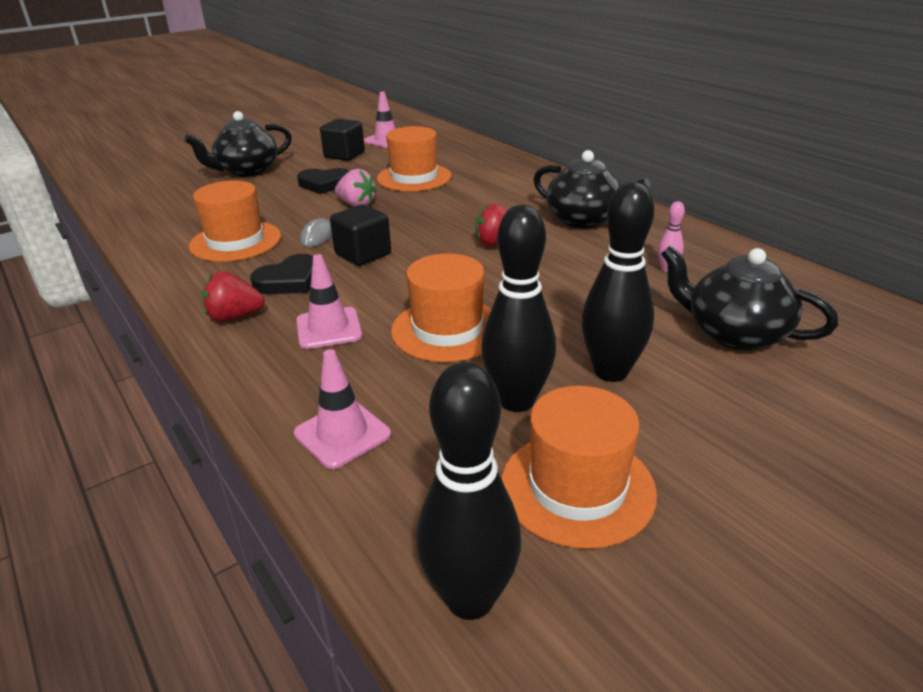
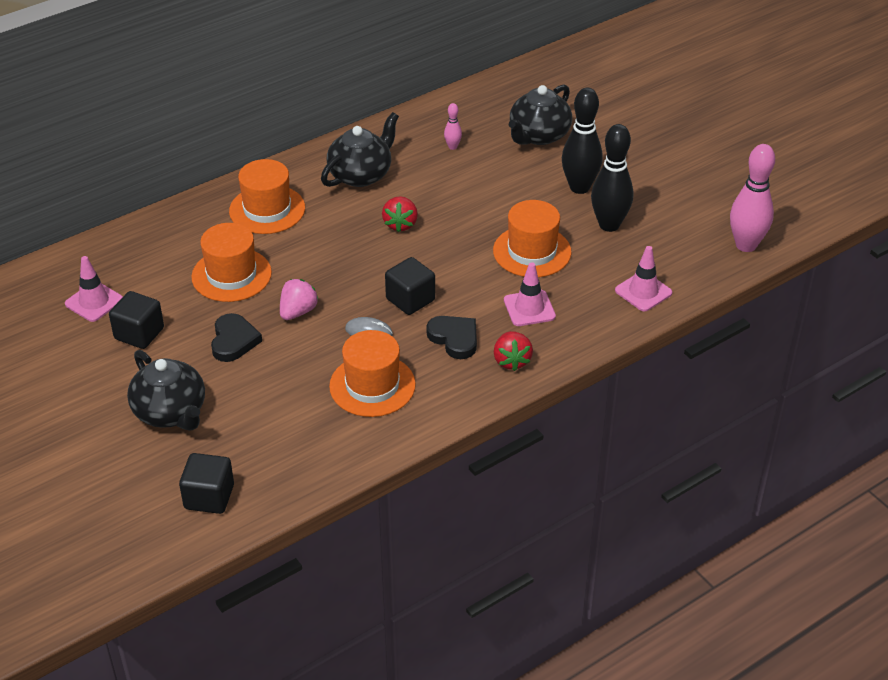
camera: 90 degrees left, 10 degrees up
(142, 189) = (209, 497): none -> black cube
(470, 598) = (746, 245): black bowling pin -> pink bowling pin
(577, 487) = (676, 209): orange hat -> orange hat (267, 209)

